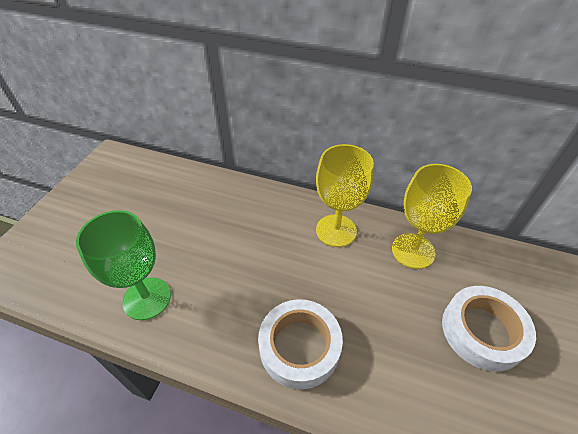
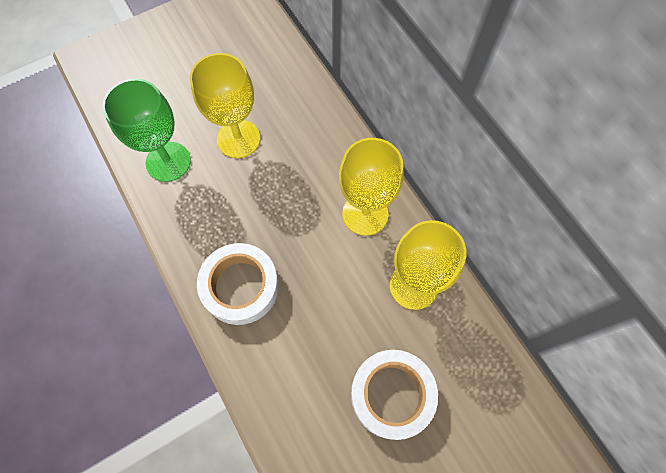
camera: 40 degrees right, 20 degrees up
(195, 244) = (238, 139): none -> yellow goblet

